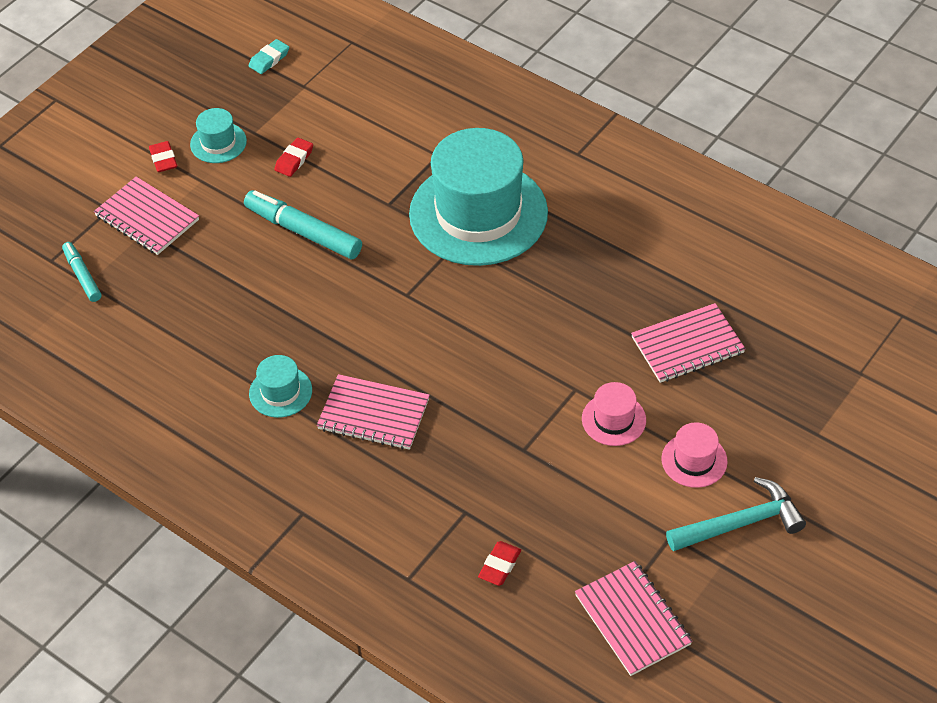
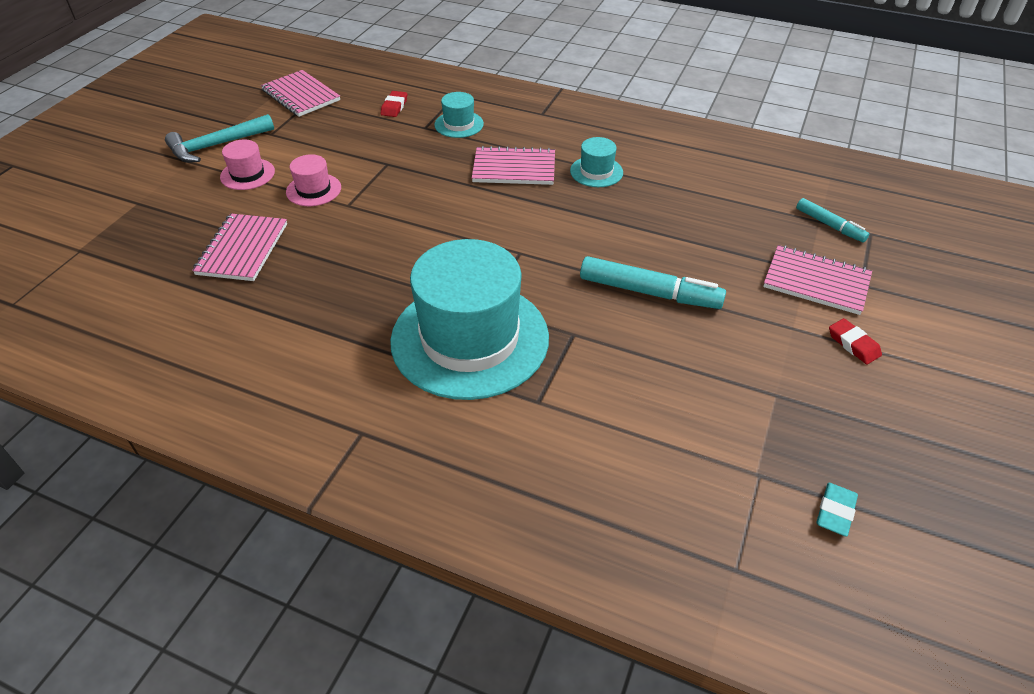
camera: 165 degrees right, 5 degrees down
(218, 143) = (808, 374): turquoise hat -> turquoise hat (459, 124)
(294, 160) = (706, 367): red eraser -> none
(687, 345) = (242, 249): pink notebook -> pink notebook turned 45 degrees counterclockwise

